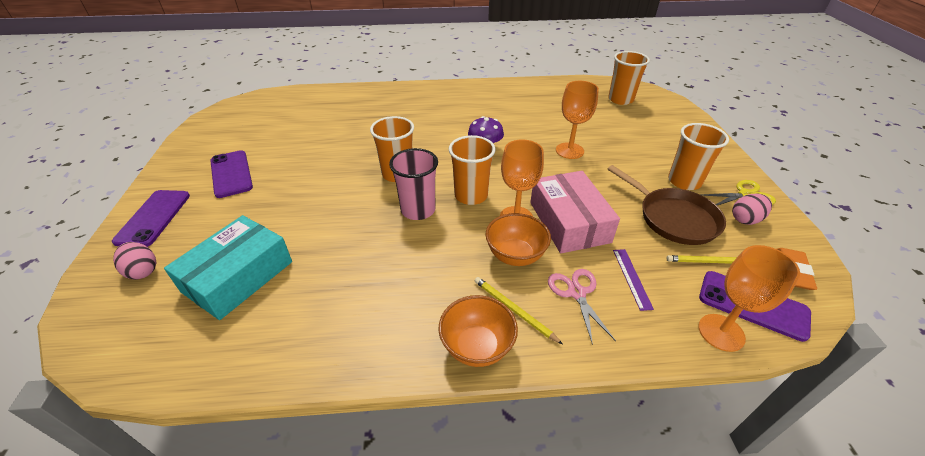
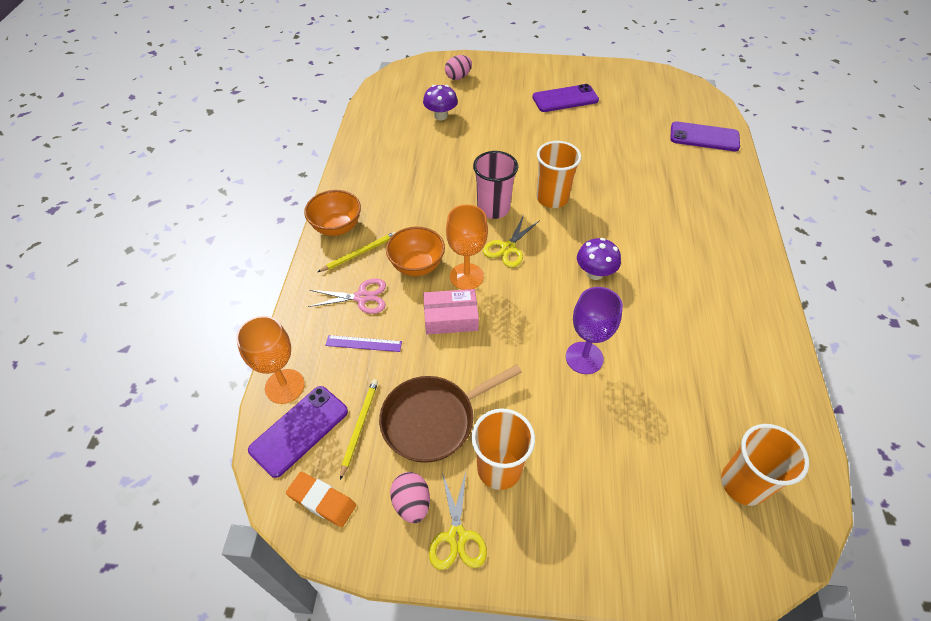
camera: 100 degrees right, 10 degrees up
(153, 218) = (513, 71): purple phone -> purple phone (704, 137)
(238, 276) = (440, 116): turquoise box -> purple mushroom
(471, 195) = (508, 248): orange cup -> yellow scissors
(569, 151) = (584, 358): orange goblet -> purple goblet
(569, 222) = (450, 317): pink box -> pink box, size x0.64

